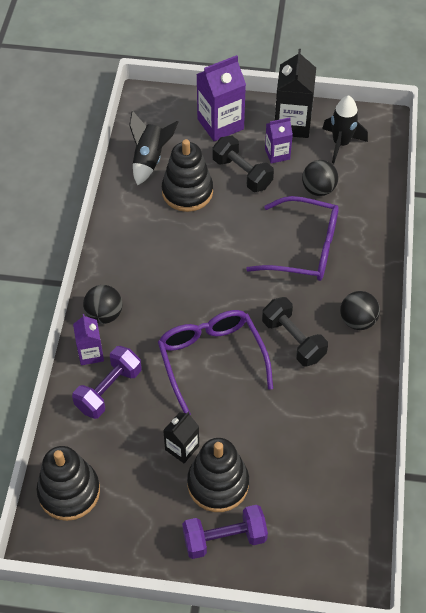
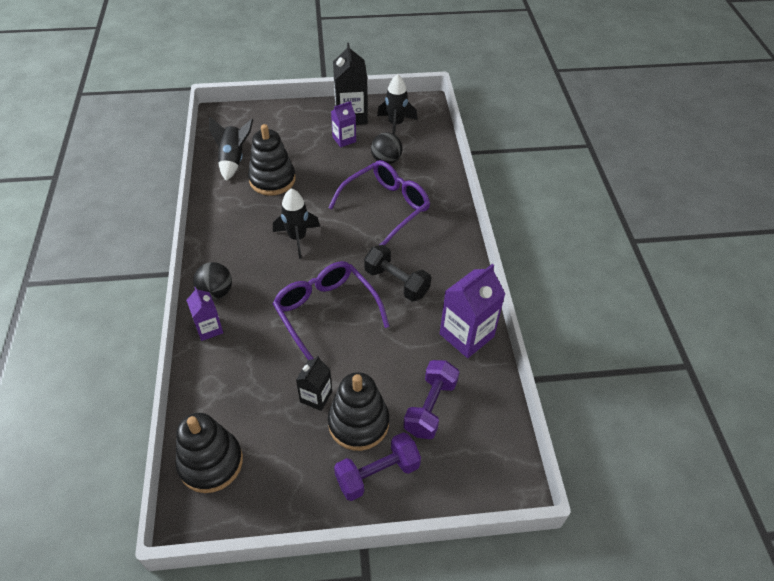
camera: 15 degrees left, 5 degrees down
(109, 390) = (233, 358): purple dumbbell -> purple dumbbell (430, 407)
(200, 268) = (297, 238): none -> black rocket
(220, 124) = (289, 124): purple carton -> purple carton (466, 335)
(242, 173) = (317, 158): black dumbbell -> none
(303, 248) = (385, 207): purple glasses -> purple glasses turned 45 degrees counterclockwise
(357, 321) = (448, 256): black ball -> none

